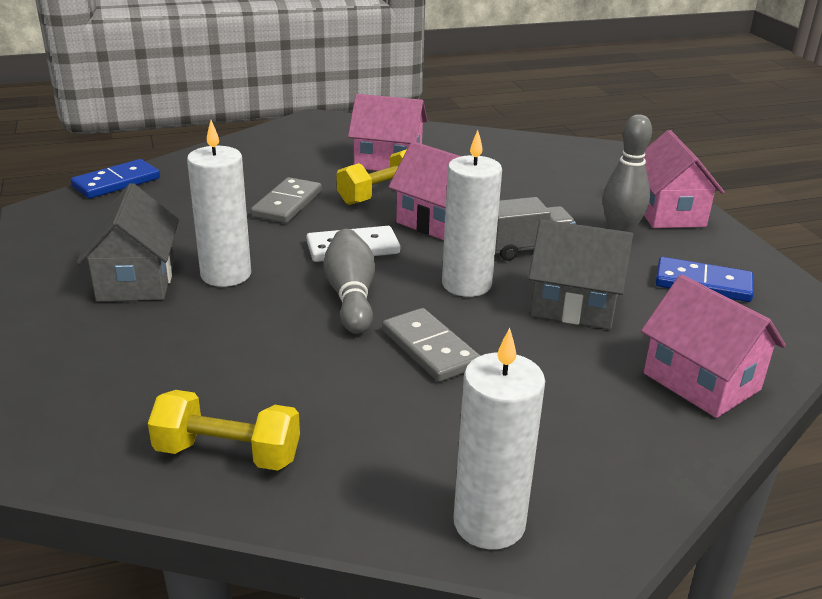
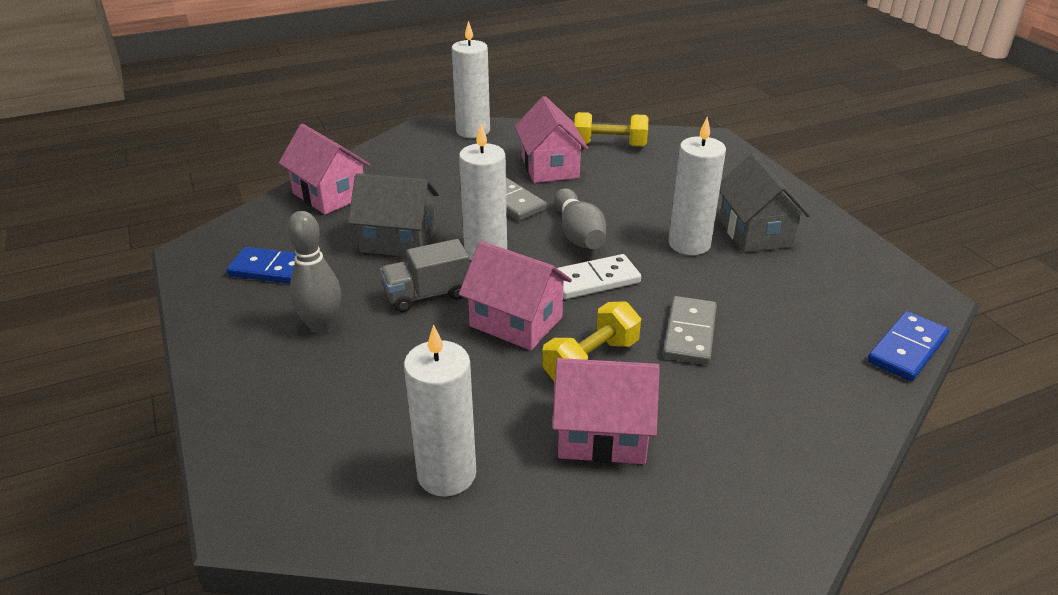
camera: 175 degrees right, 5 degrees up
(494, 154) = (446, 474): none -> white candle
(668, 213) = (248, 364): pink house -> pink house (550, 167)

